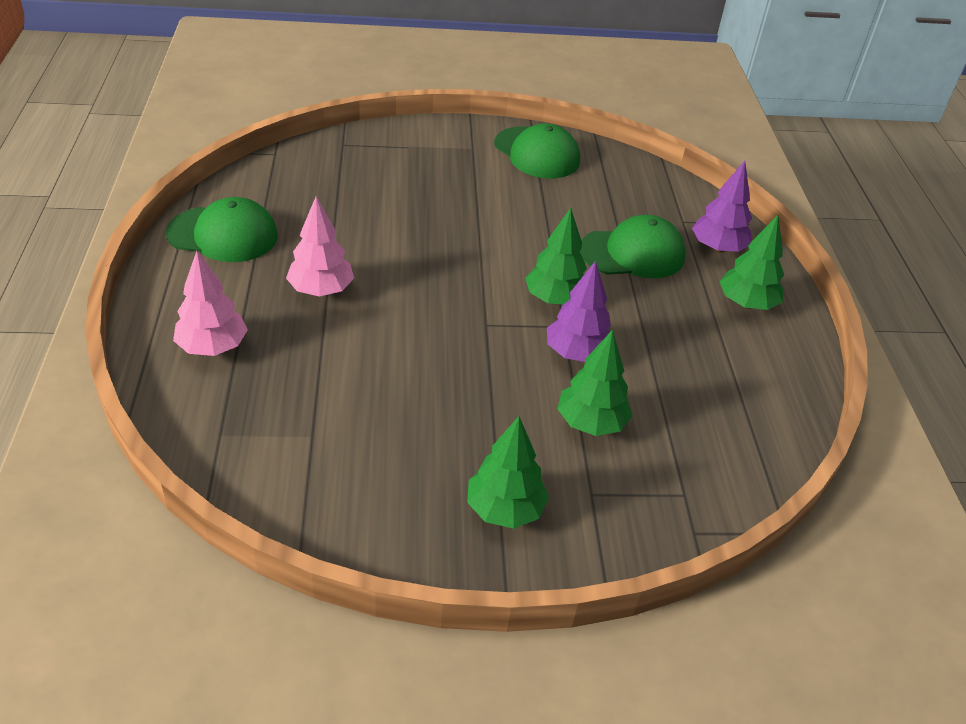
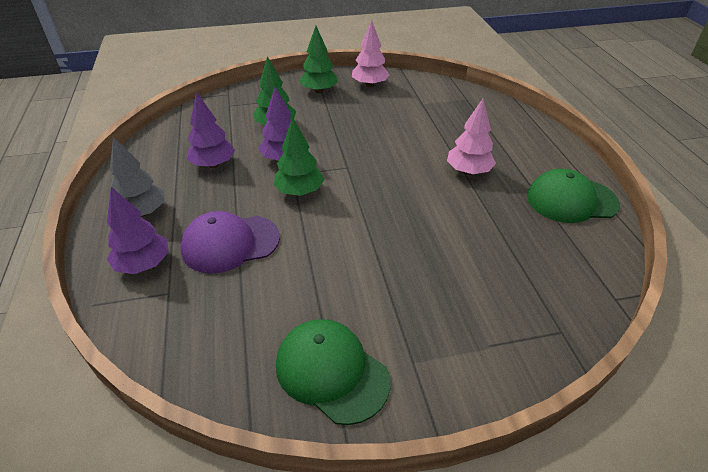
camera: 175 degrees right, 0 degrees up
(212, 347) = (505, 131): pink tree -> pink tree (370, 85)
(632, 253) = (230, 243): green cap -> purple cap
(678, 360) = (213, 164): none -> purple tree
(746, 304) = (142, 212): green tree -> grey tree

